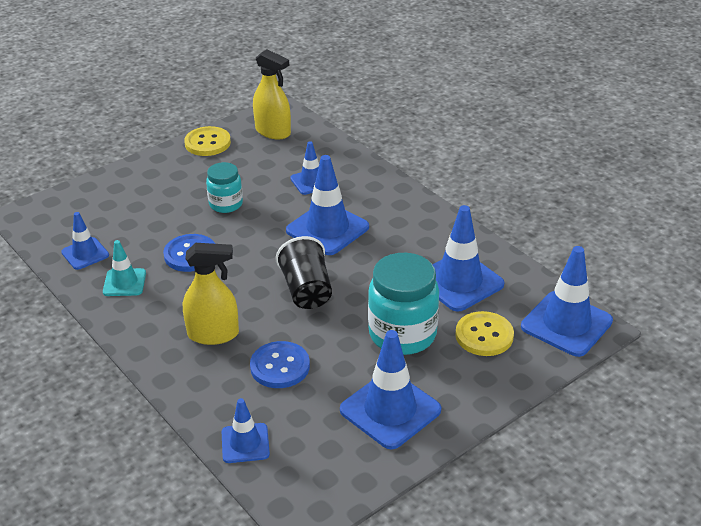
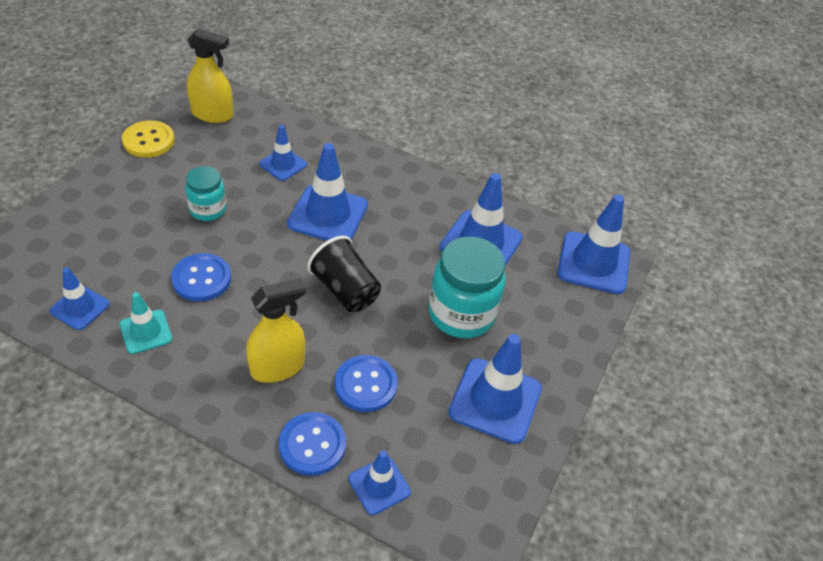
camera: 30 degrees left, 10 degrees up
(207, 398) = (312, 445): none -> blue button
(484, 335) = (533, 294): yellow button -> none

